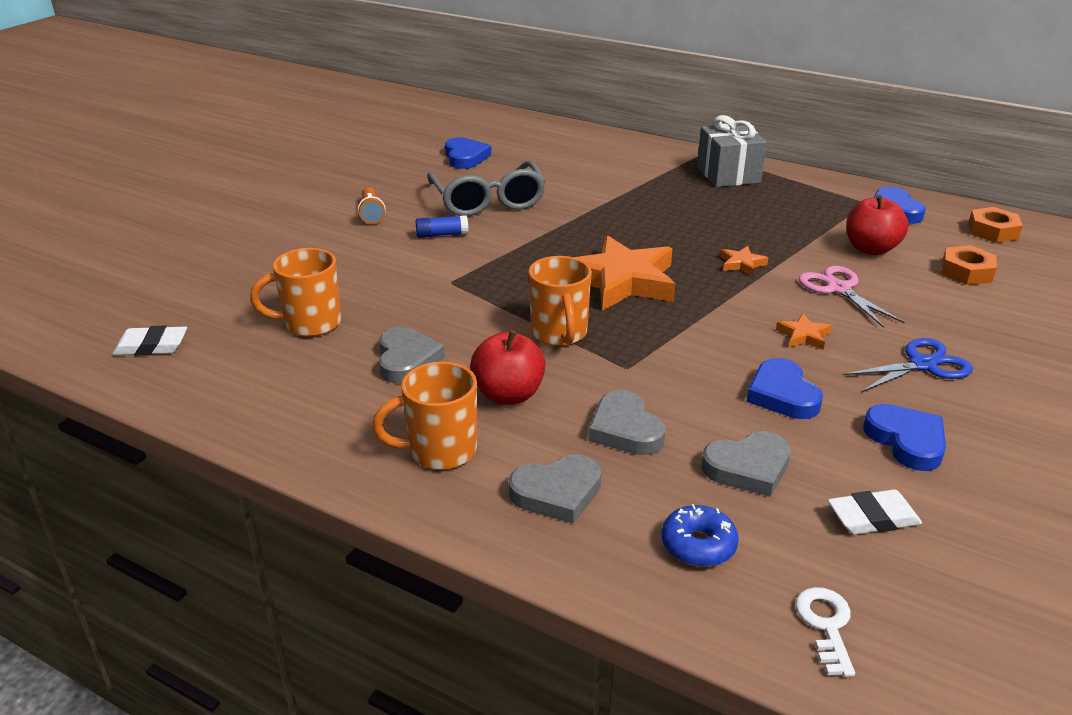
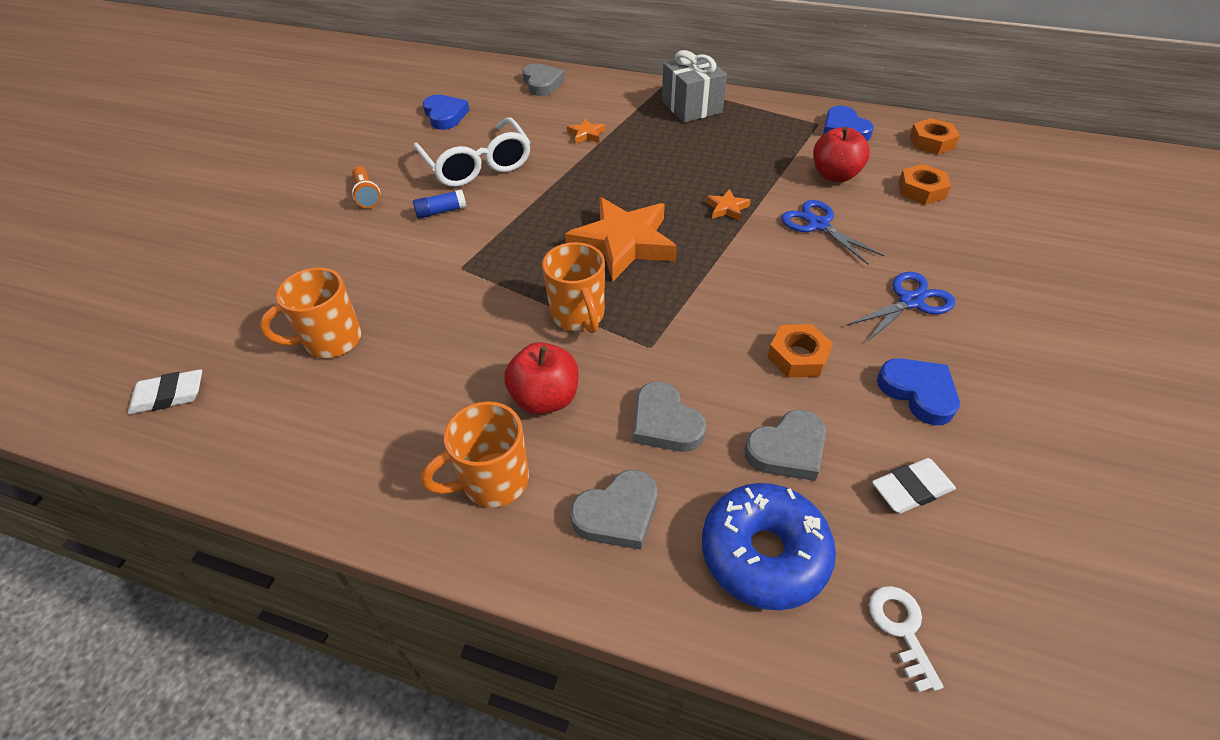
camera: 10 degrees left, 15 degrees up
(407, 360) = (437, 371): grey heart -> grey heart (542, 83)
(488, 201) = (477, 165): grey glasses -> white glasses
(698, 545) = (764, 553): blue donut -> blue donut, size x1.76
(782, 395) = (798, 356): blue heart -> orange nut
(803, 336) = (800, 284): orange star -> orange star (586, 134)
(838, 289) = (817, 225): pink scissors -> blue scissors

